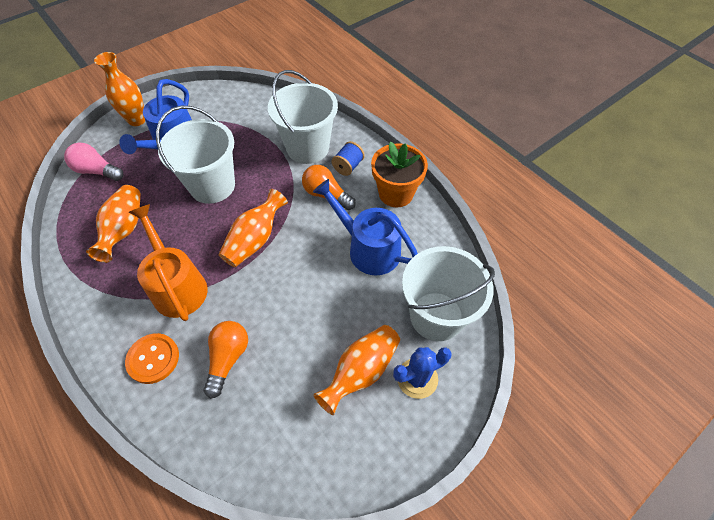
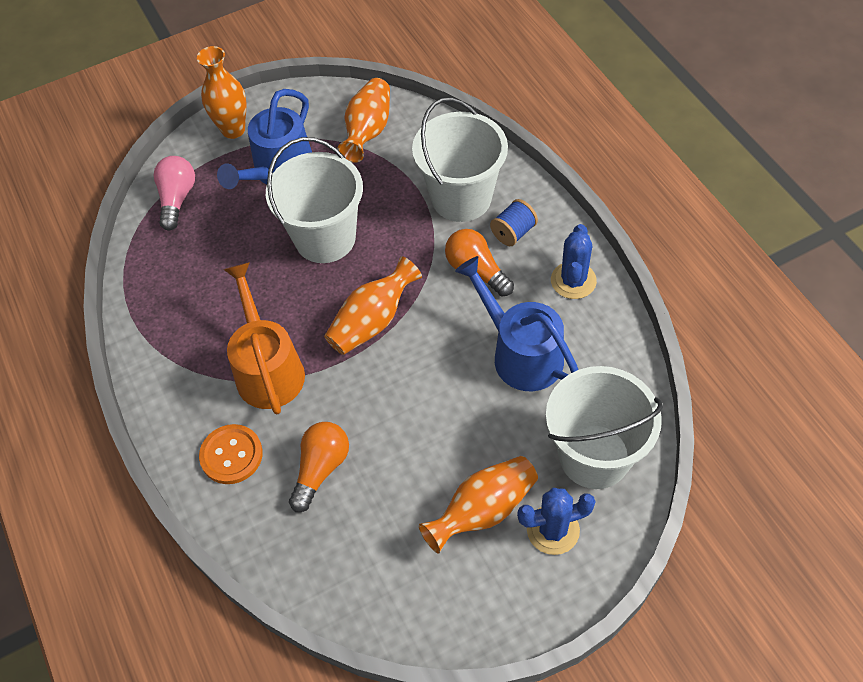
camera: 15 degrees right, 0 degrees up
(97, 171) = (177, 199): pink light bulb -> pink light bulb turned 60 degrees clockwise
(124, 230) = (207, 285): orange vase -> orange vase (368, 131)
(396, 193) = (573, 280): orange flower pot -> blue cactus

